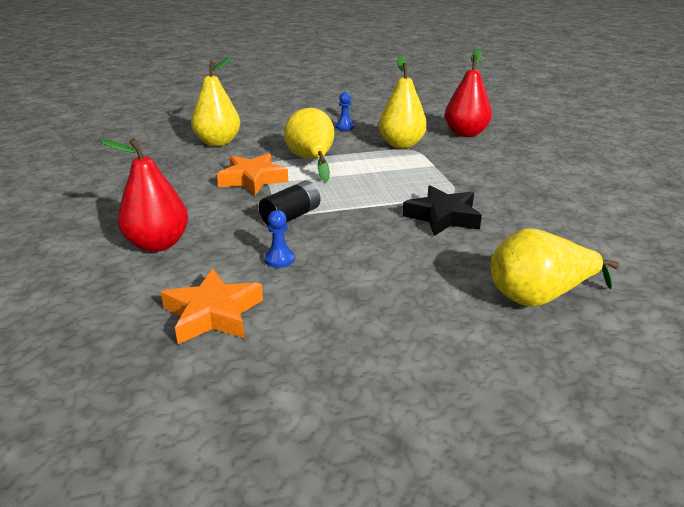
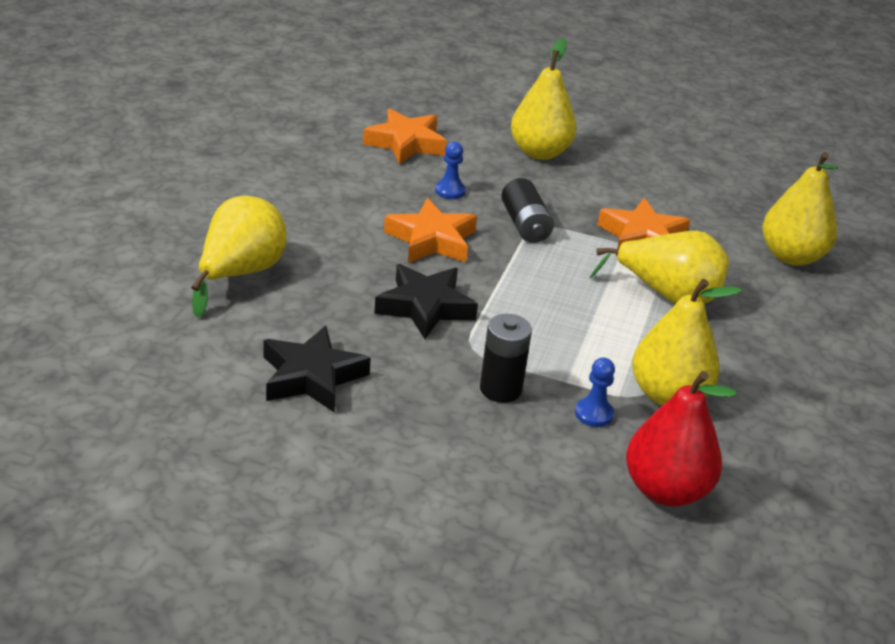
camera: 120 degrees right, 5 degrees up
(158, 244) = (539, 152): red pear -> yellow pear
(345, 127) = (789, 381): blue pawn -> blue pawn (594, 414)
(363, 241) = (431, 240): none -> orange star
(471, 177) = (500, 389): none -> black battery
(567, 224) = (311, 377): none -> black star

